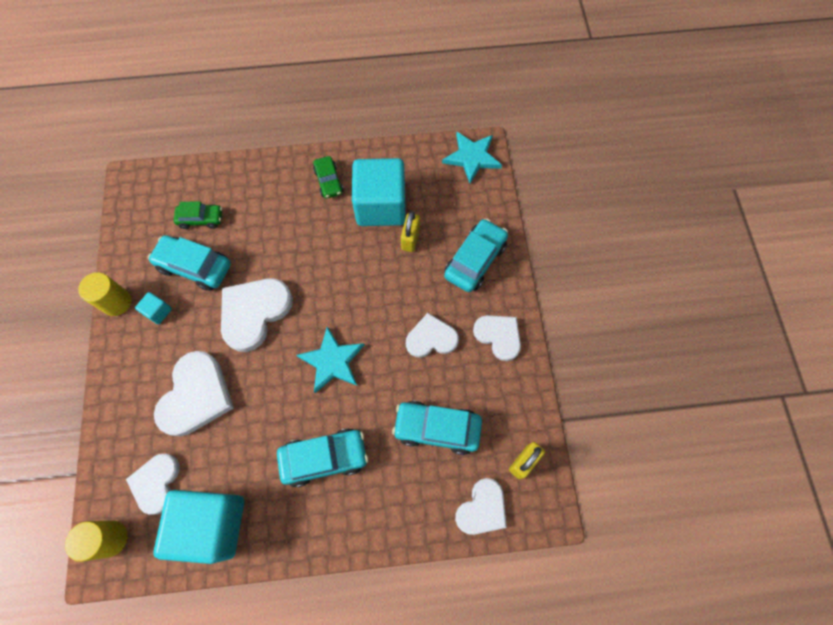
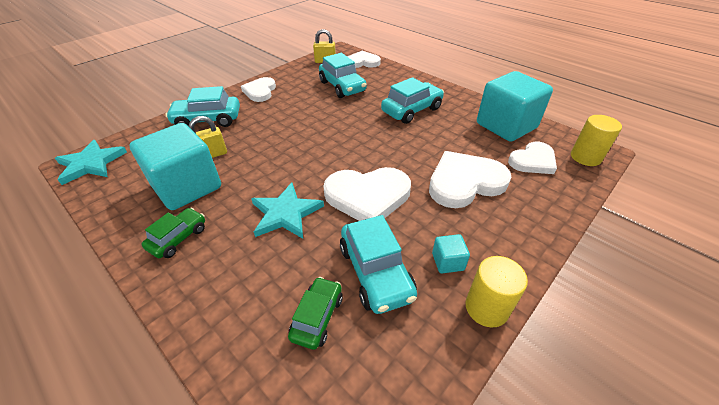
camera: 130 degrees left, 25 degrees down
(201, 219) = (317, 317): green car -> green car turned 60 degrees clockwise
(324, 458) = (411, 110): turquoise car -> turquoise car turned 105 degrees clockwise
(332, 361) = (353, 138): turquoise star -> turquoise star (285, 213)
(431, 338) = (289, 111): white heart -> none

